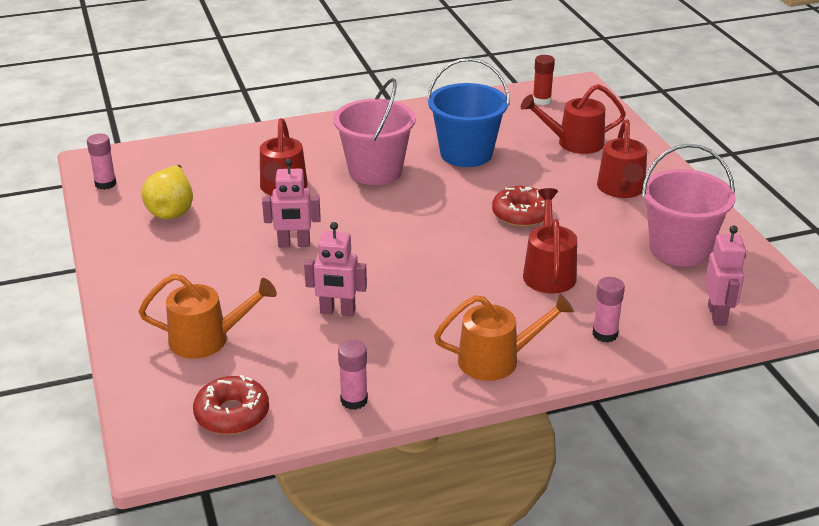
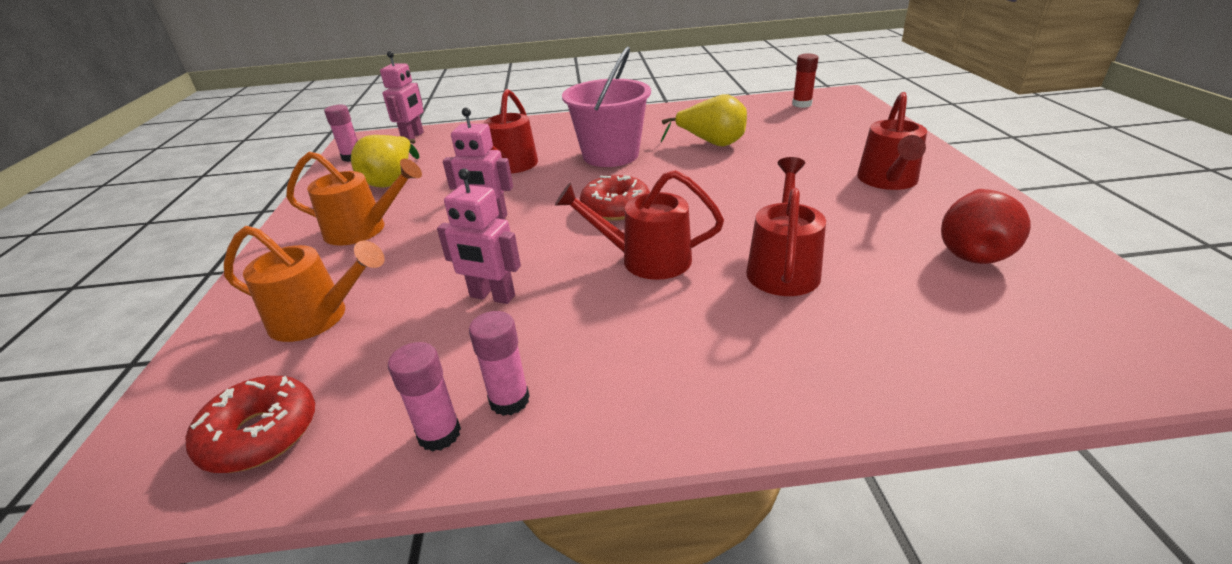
camera: 15 degrees right, 0 degrees up
(466, 154) = (711, 143): blue bucket -> yellow pear
(497, 360) = (680, 390): orange watering can -> orange watering can (364, 229)
(521, 214) = (759, 201): red donut -> red donut (615, 208)
(573, 143) = (832, 137): red watering can -> red watering can (645, 259)
(605, 334) = (859, 365): pink glue stick -> pink glue stick (509, 400)
(679, 249) = (972, 251): pink bucket -> red pear
(717, 315) = (1051, 351): pink robot -> pink robot (413, 137)

